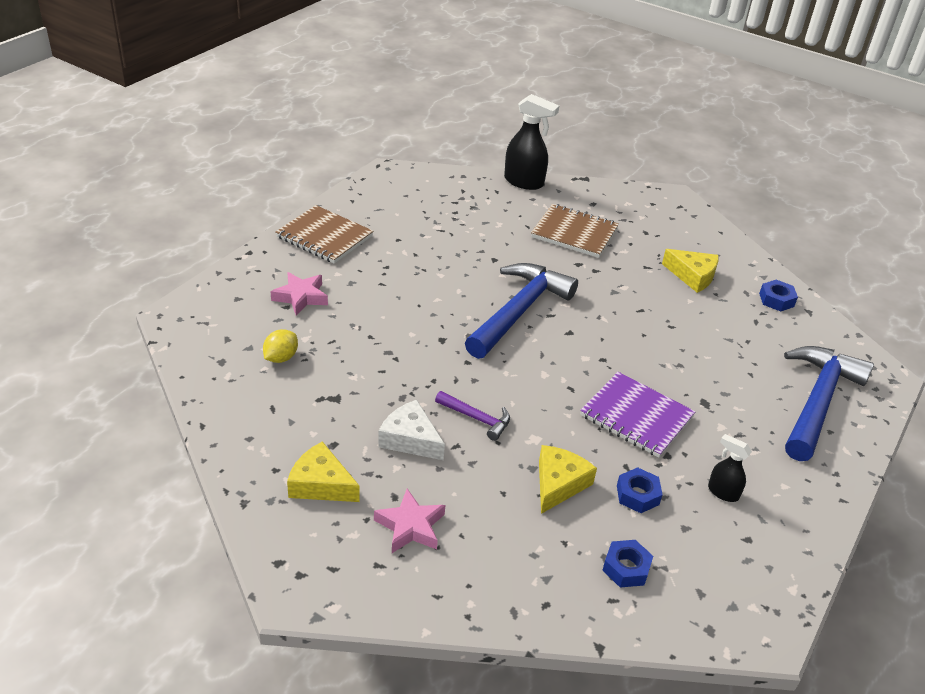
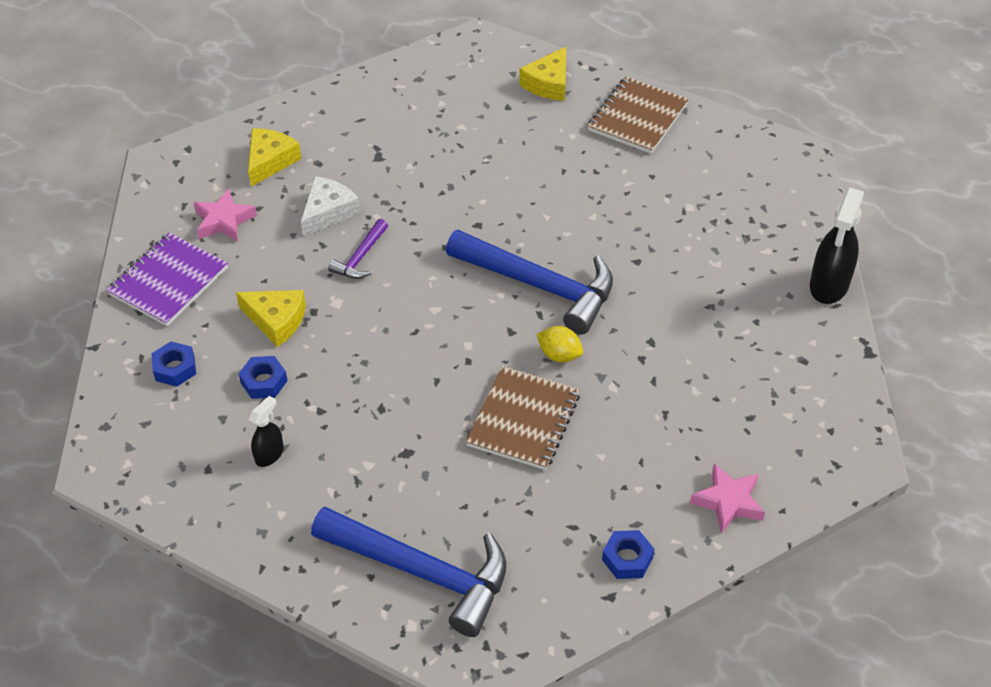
camera: 90 degrees right, 10 degrees up
(281, 358) = (429, 114): yellow lemon -> yellow lemon (559, 355)
(301, 297) = (525, 115): pink star -> pink star (728, 502)
(574, 233) = (720, 338): brown notebook -> brown notebook (523, 420)
(636, 416) = (376, 387): purple notebook -> purple notebook (168, 281)
(693, 276) = (658, 464): yellow cheese -> yellow cheese (548, 83)

